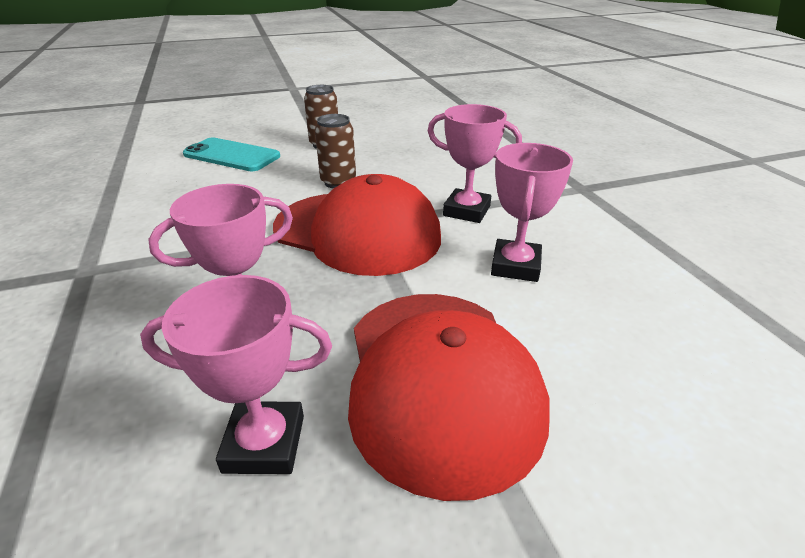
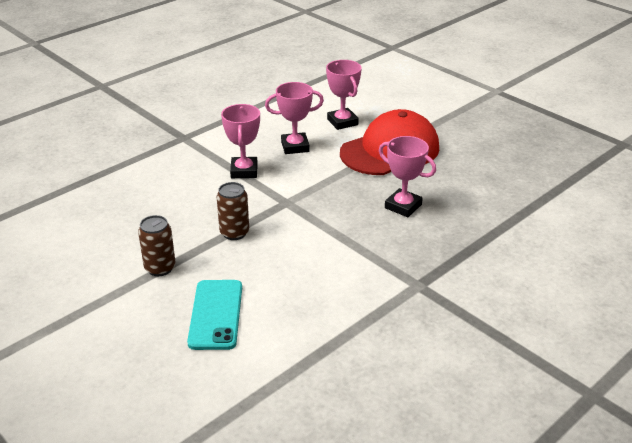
camera: 115 degrees left, 0 degrees up
(264, 443) = (451, 176): pink trophy -> pink trophy (342, 122)
(357, 232) = (299, 202): red cap -> none

